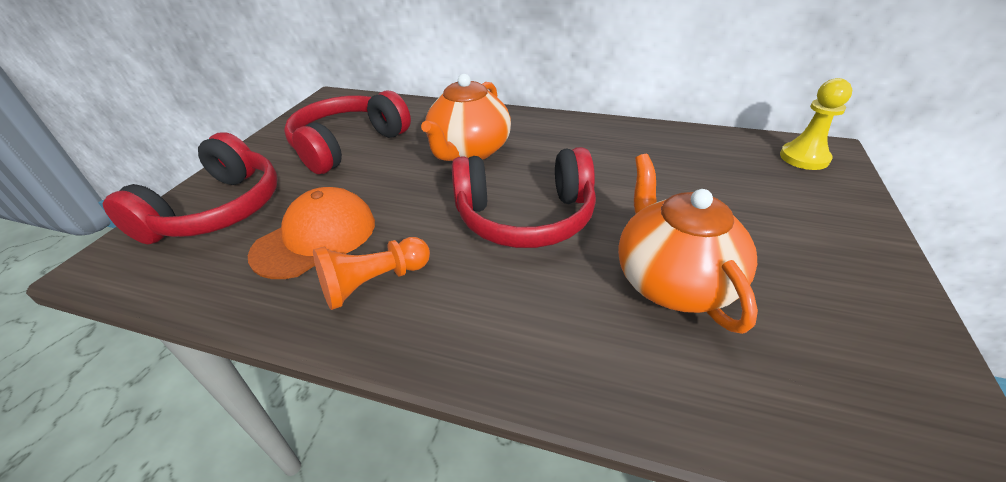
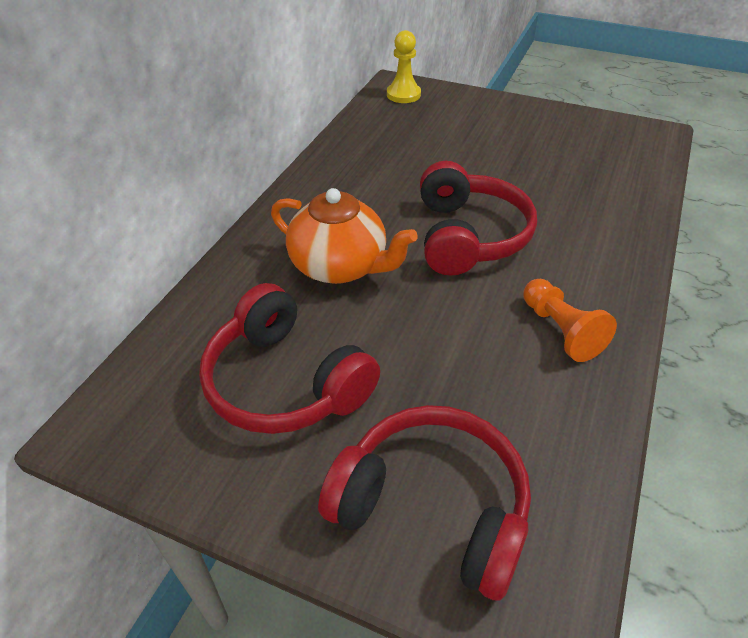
camera: 85 degrees left, 5 degrees up
(316, 237) = (495, 384): orange cap -> none
(672, 281) = (545, 179): orange teapot -> none

